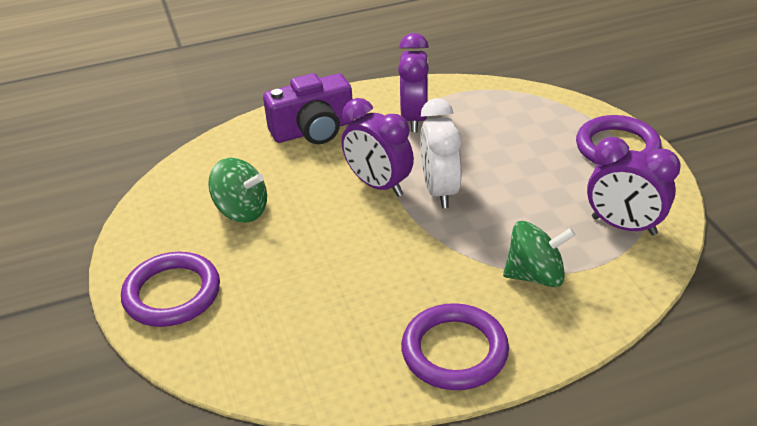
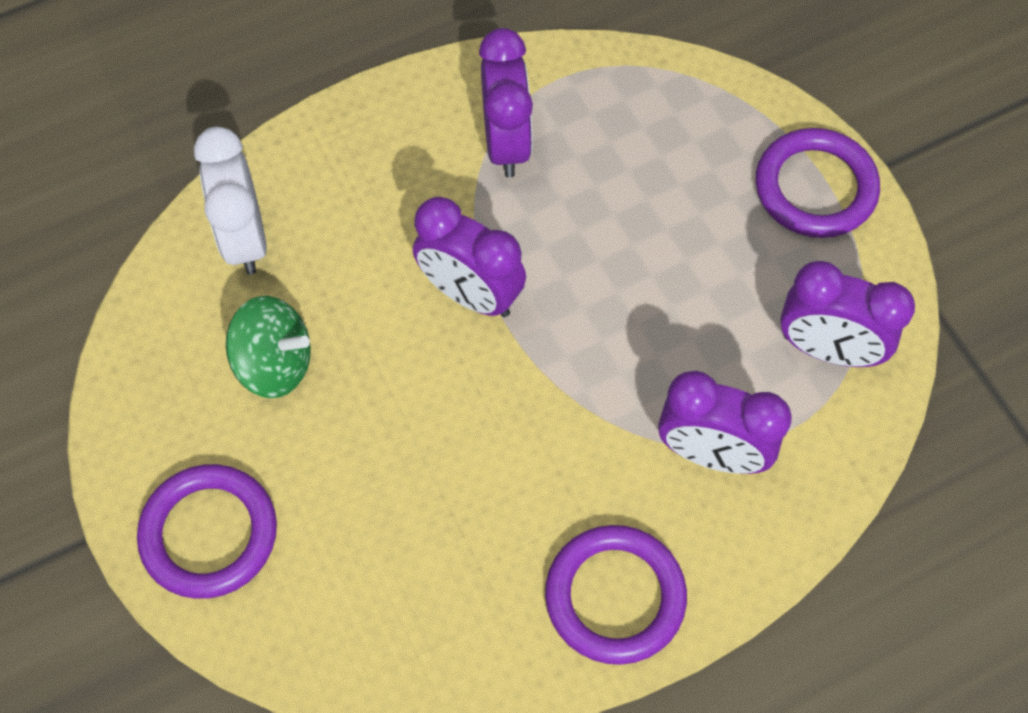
camera: 10 degrees left, 25 degrees up
(313, 130) = (351, 181): purple camera -> none
(440, 191) = (563, 299): white clock -> white clock (244, 238)
(535, 275) = (712, 453): green spinning top -> purple clock

